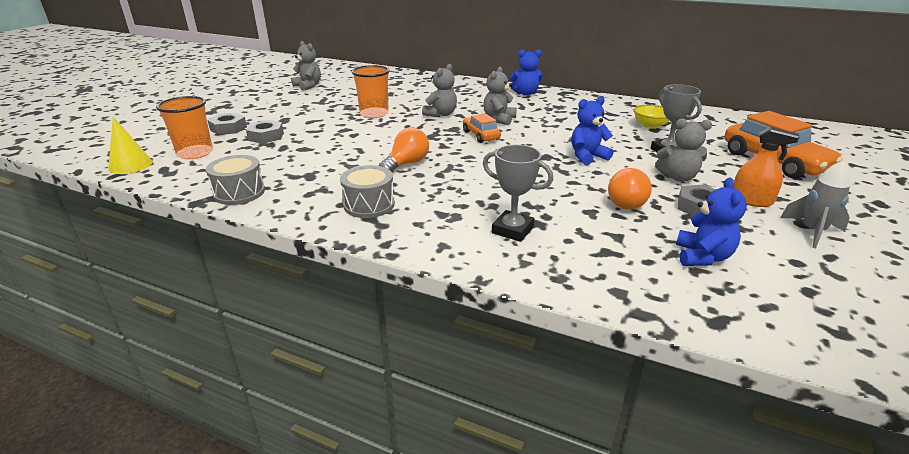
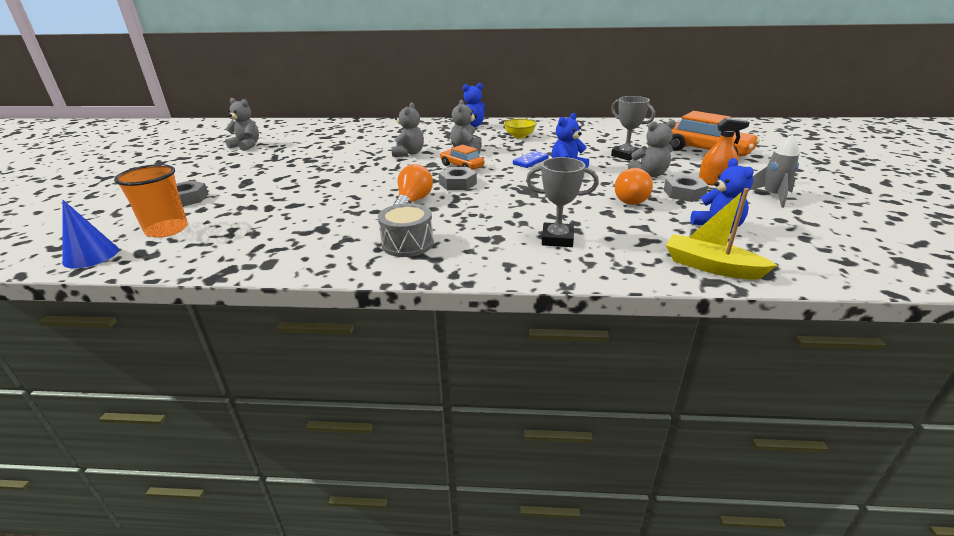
camera: 20 degrees left, 0 degrees up
(130, 165) = (91, 256): yellow cone -> blue cone
(239, 192) = (256, 259): grey drum -> none
(266, 136) = (239, 200): grey nut -> grey nut (458, 183)
(374, 114) = (341, 162): orange cup -> none
(555, 141) = (530, 161): none -> blue domino
(650, 126) = (596, 138): yellow bowl -> yellow bowl (519, 136)
(656, 297) = (711, 267): none -> yellow boat

